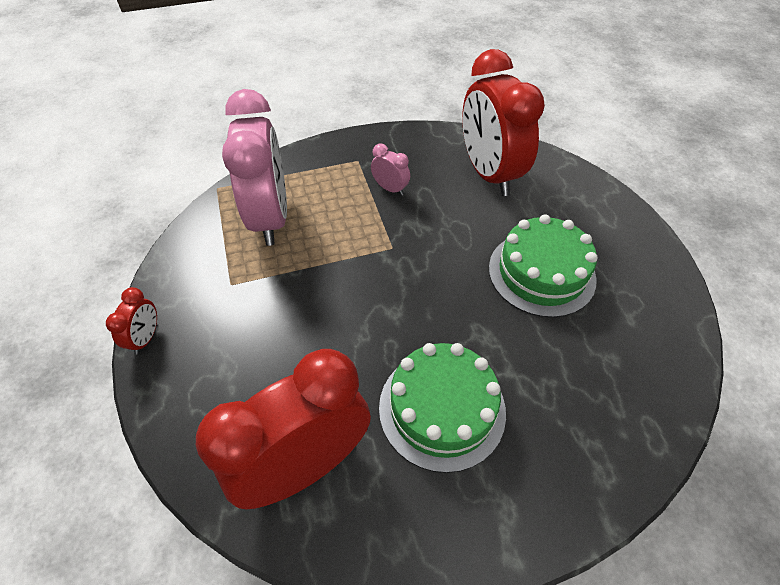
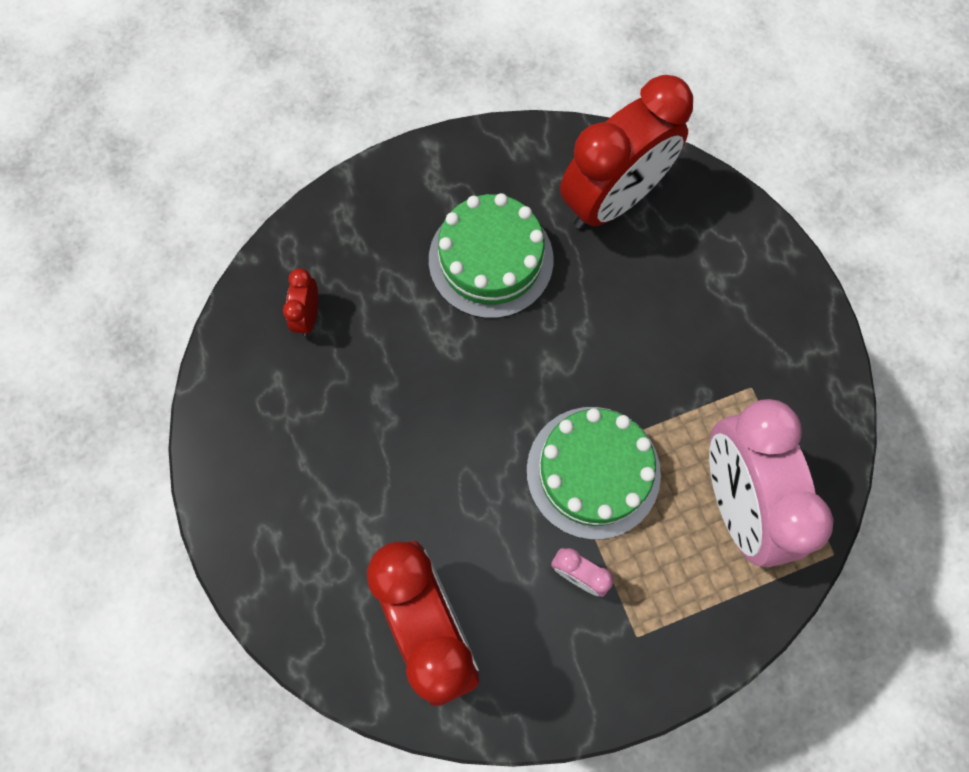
camera: 175 degrees right, 20 degrees up
(146, 338) = (817, 309): red clock -> red clock (308, 315)
(541, 273) = (372, 436): green cake -> green cake (593, 472)

